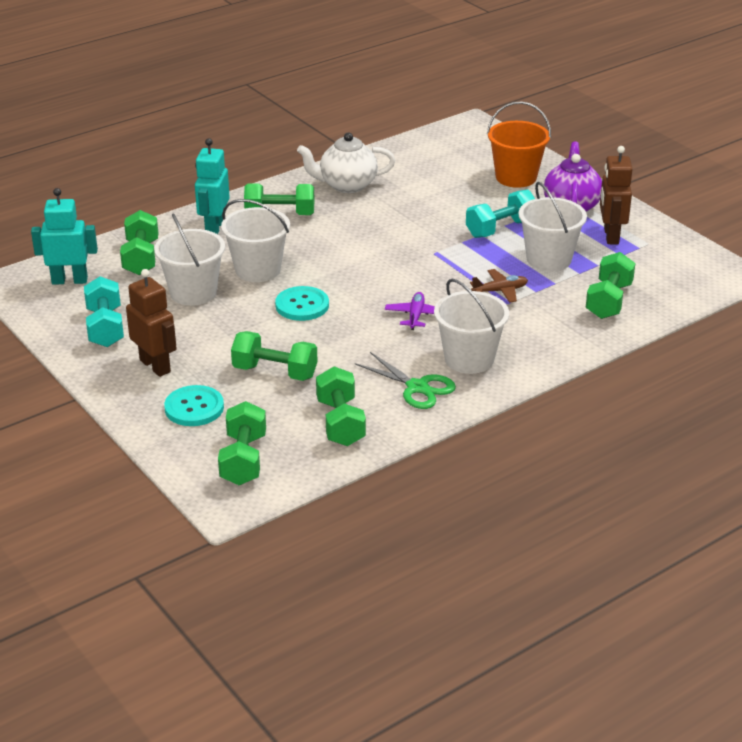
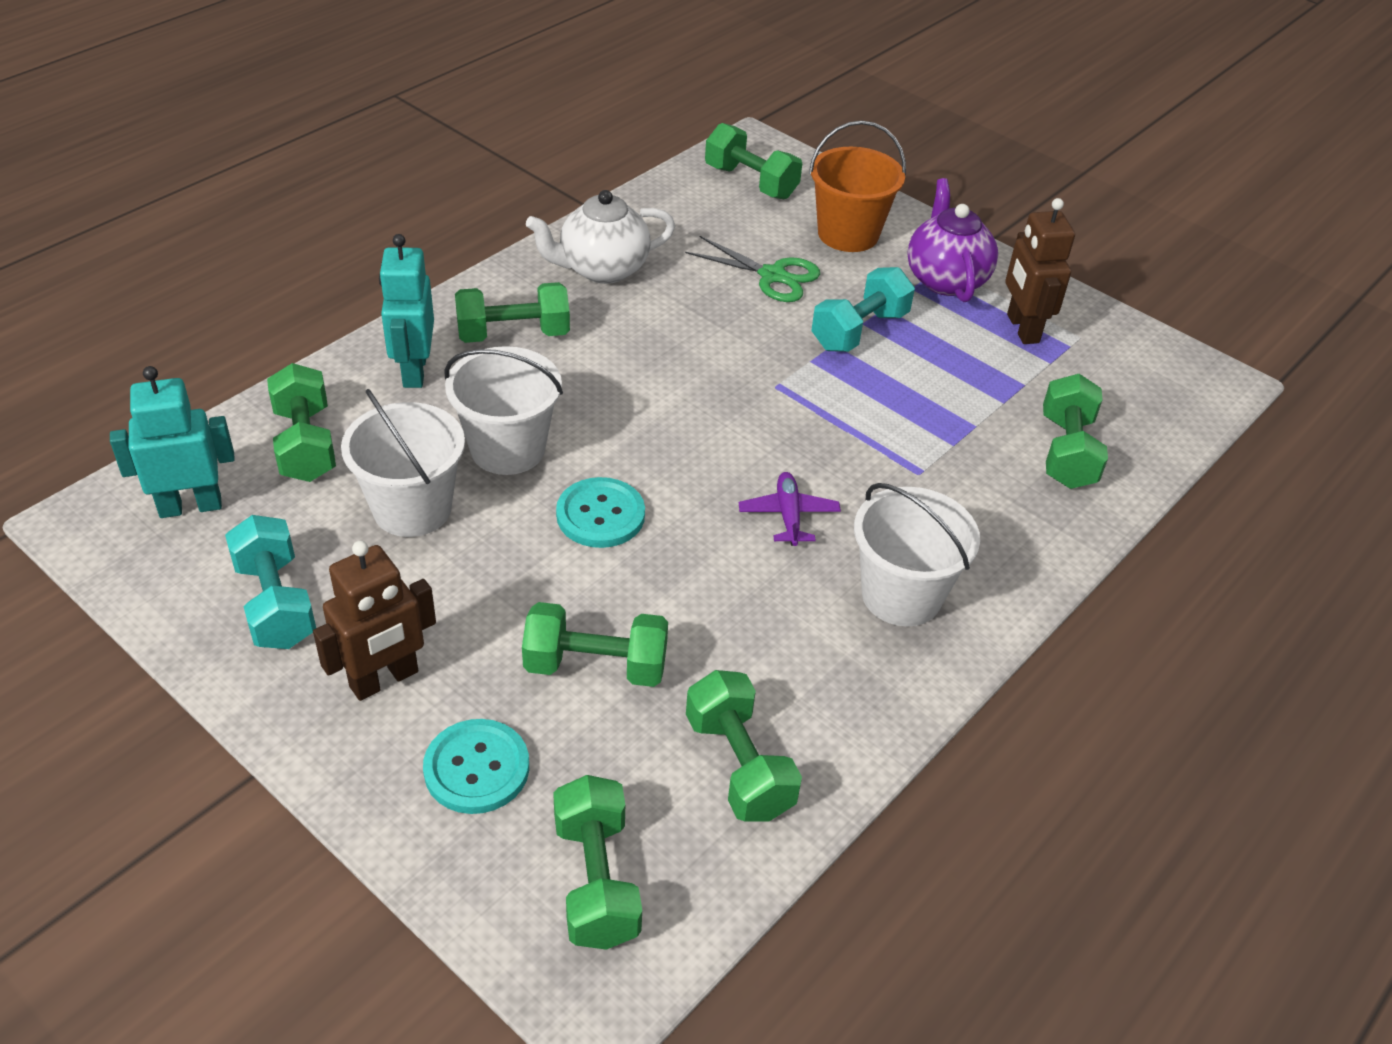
camera: 15 degrees left, 10 degrees up
(155, 366) = (384, 680): brown robot -> brown robot turned 105 degrees clockwise
(417, 387) = (840, 668): green scissors -> green scissors (772, 276)
(462, 145) = (751, 182): none -> green dumbbell
(500, 291) = (900, 450): brown plane -> none
(549, 259) = (950, 381): white bucket -> none

